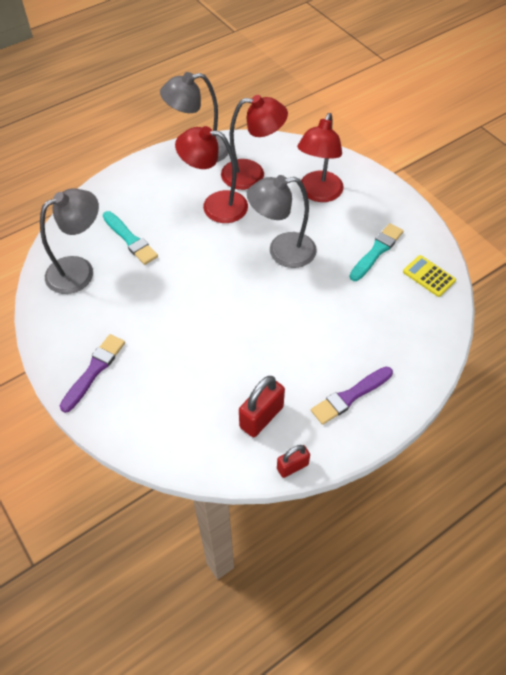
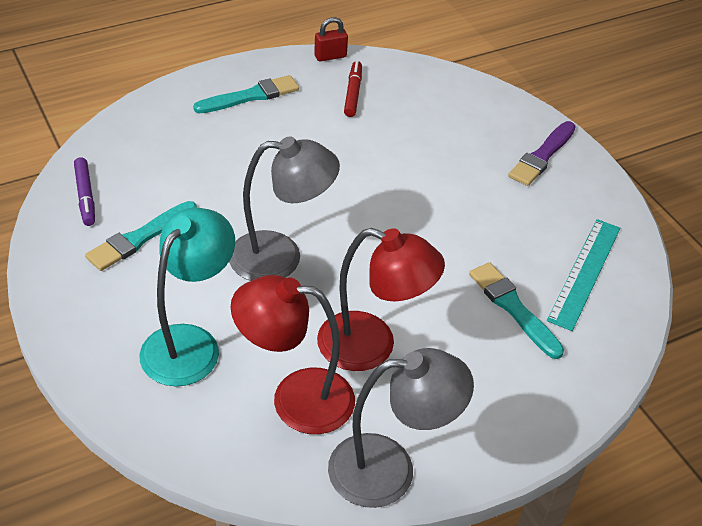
camera: 175 degrees left, 10 degrees down
(79, 270) = (584, 272): grey lamp -> turquoise ruler
(261, 417) = (353, 93): red padlock -> red marker
(318, 193) = (190, 343): red lamp -> turquoise lamp
(350, 396) = (250, 96): purple brush -> turquoise brush
(429, 276) = (85, 196): yellow calculator -> purple marker

